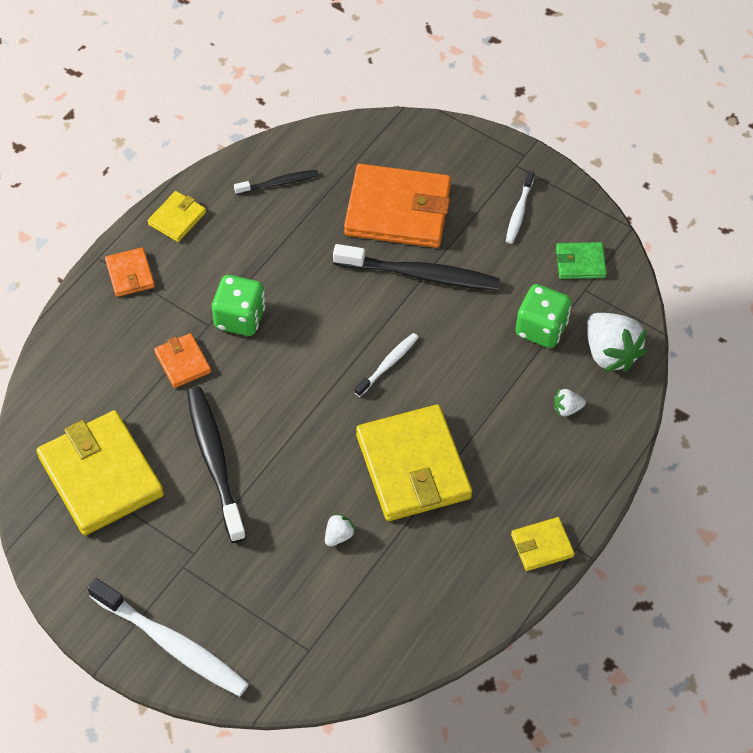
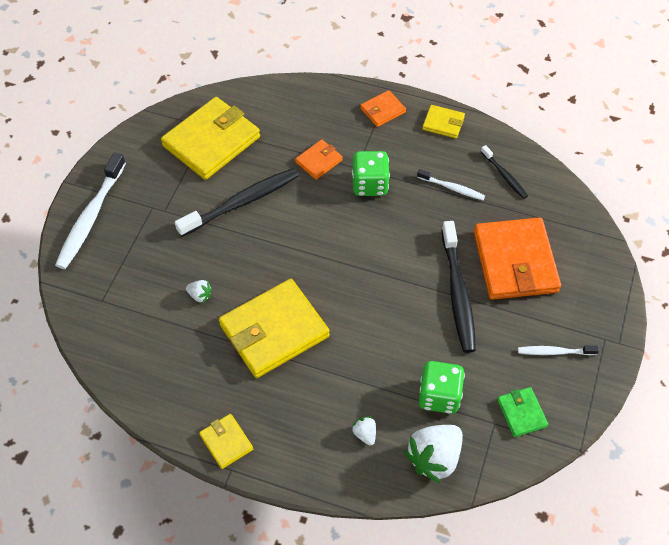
camera: 75 degrees right, 0 degrees up
(388, 364) = (363, 291): white toothbrush -> white toothbrush (452, 188)

